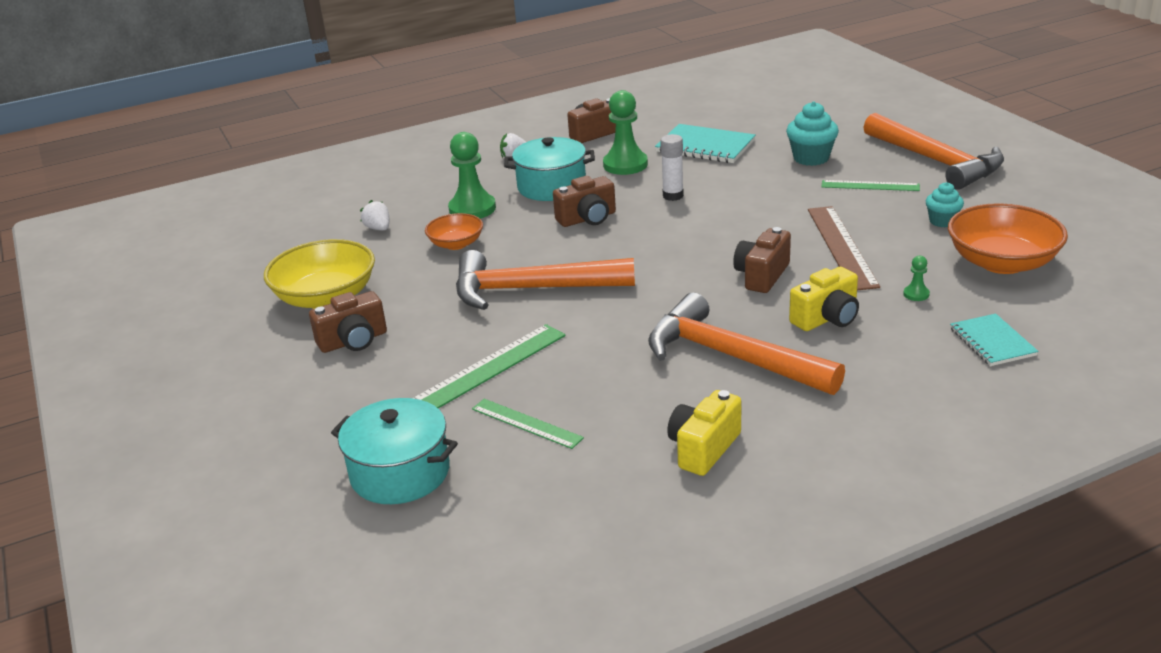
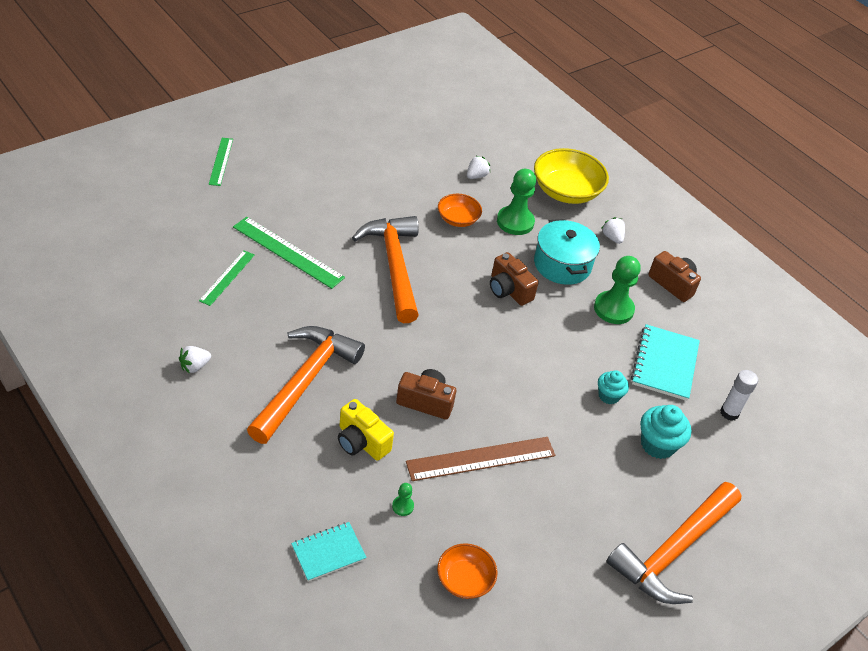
camera: 70 degrees right, 15 degrees up
(326, 297) = (376, 165): yellow bowl -> yellow bowl (566, 191)
(353, 341) = (322, 186): brown camera -> none
(400, 473) = (180, 227): turquoise pot -> none
(673, 196) = (558, 343): white glue stick -> white glue stick (729, 413)
(703, 448) = (195, 366): yellow camera -> white strawberry
(870, 186) = (605, 489): green ruler -> green ruler (221, 161)
(942, 221) = (540, 541): turquoise cupcake -> turquoise cupcake (608, 396)
(1002, 262) = (464, 580): orange bowl -> orange bowl, size x0.57

